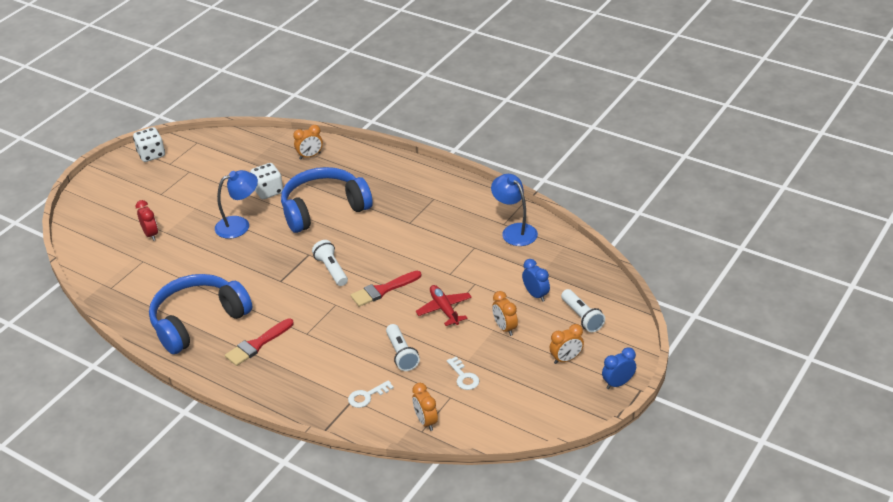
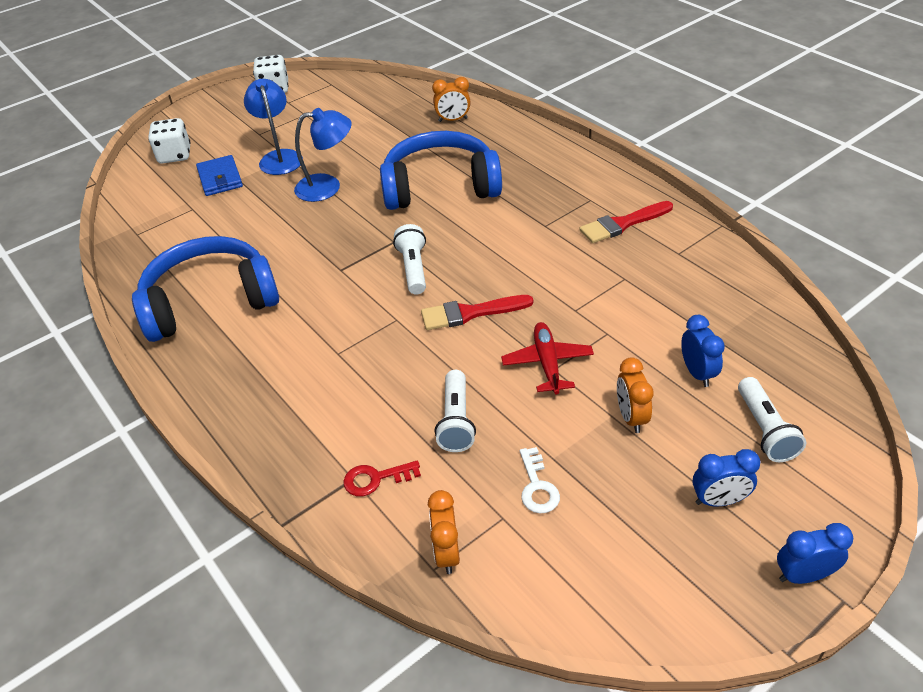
camera: 20 degrees right, 5 degrees up
(151, 234) = (220, 178): red clock -> blue wallet
(257, 344) = (265, 353): red brush -> red brush (622, 224)
(268, 191) = (383, 152): white dice -> white dice (175, 155)
(367, 396) = (375, 479): white key -> red key
(514, 231) = (692, 266): blue lamp -> blue lamp (279, 157)
(566, 359) = (719, 500): orange clock -> blue clock

